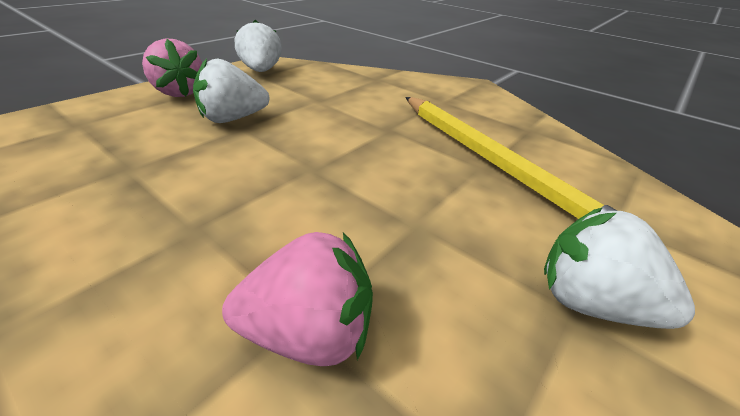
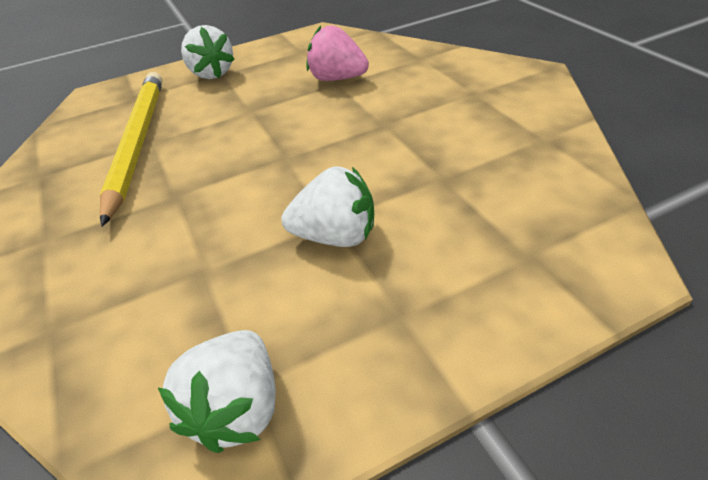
camera: 150 degrees left, 5 degrees up
(179, 92) = (408, 327): pink strawberry -> none

